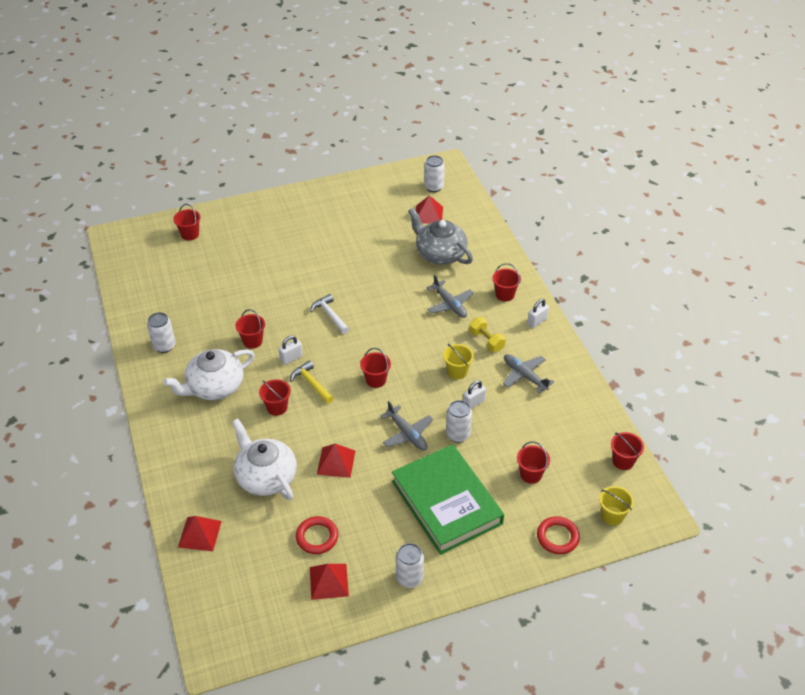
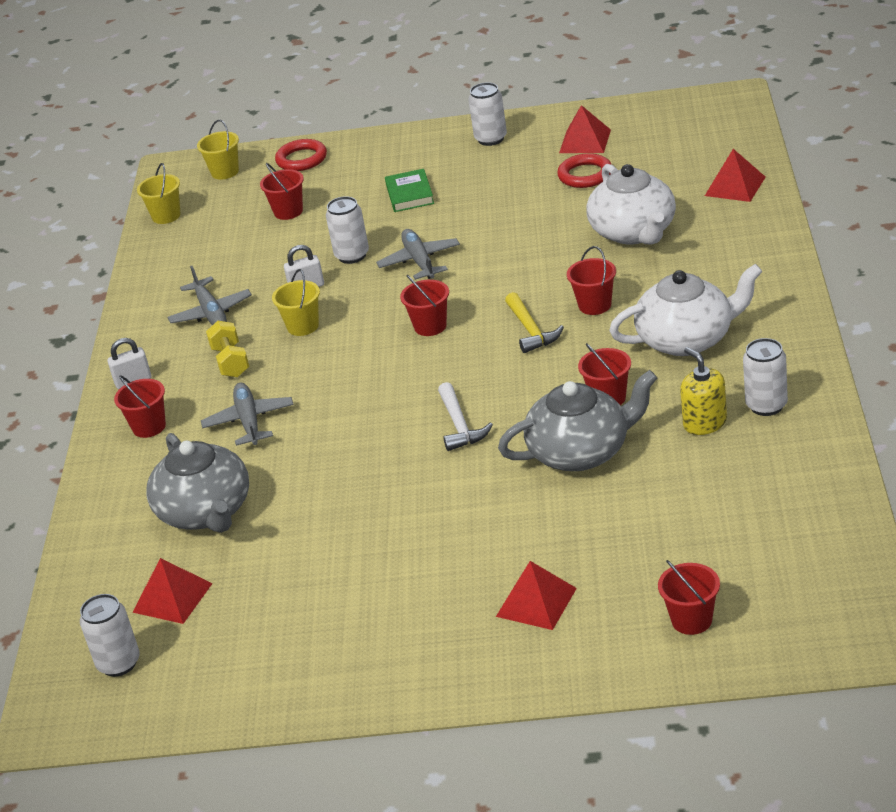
camera: 155 degrees left, 10 degrees down
(196, 331) = (705, 423): none -> yellow soap dispenser
(259, 307) = (581, 452): none -> grey teapot
(291, 358) = (551, 367): white padlock -> none
(336, 462) = (532, 240): red pyramid -> red pyramid (536, 602)
(446, 502) = (409, 194): green book -> green book, size x0.43
(623, 461) = (166, 216): red bucket -> yellow bucket

